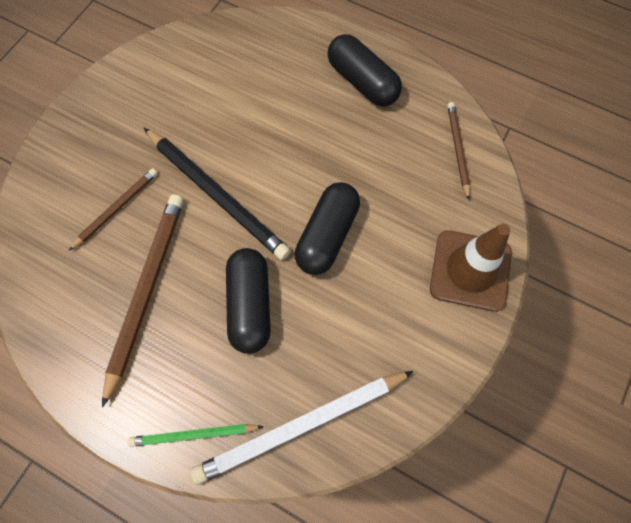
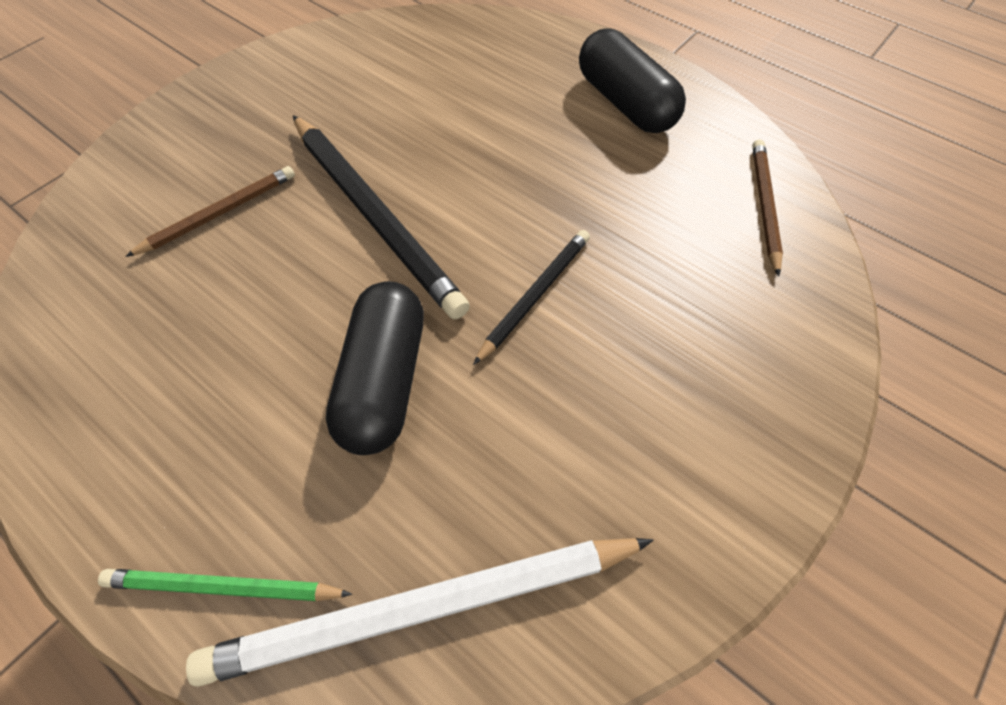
camera: 10 degrees right, 10 degrees down
(145, 292) = (222, 334): brown pencil -> none
(327, 235) = (534, 295): black capsule -> black pencil
(470, 270) = (773, 385): brown traffic cone -> none

